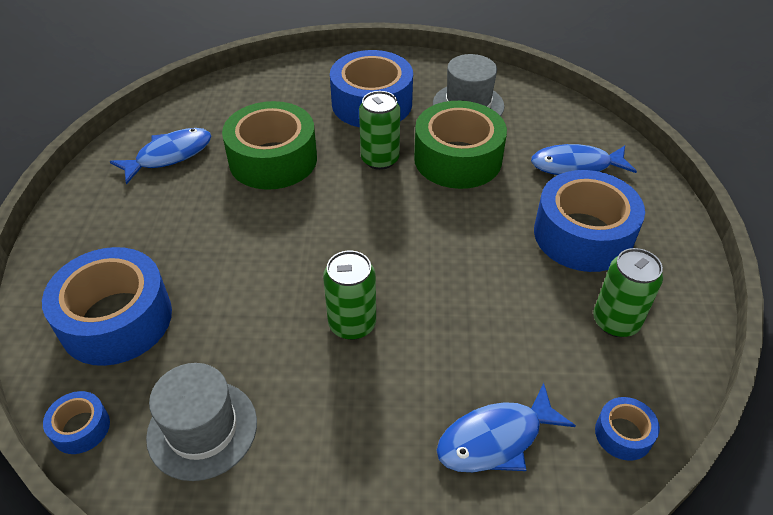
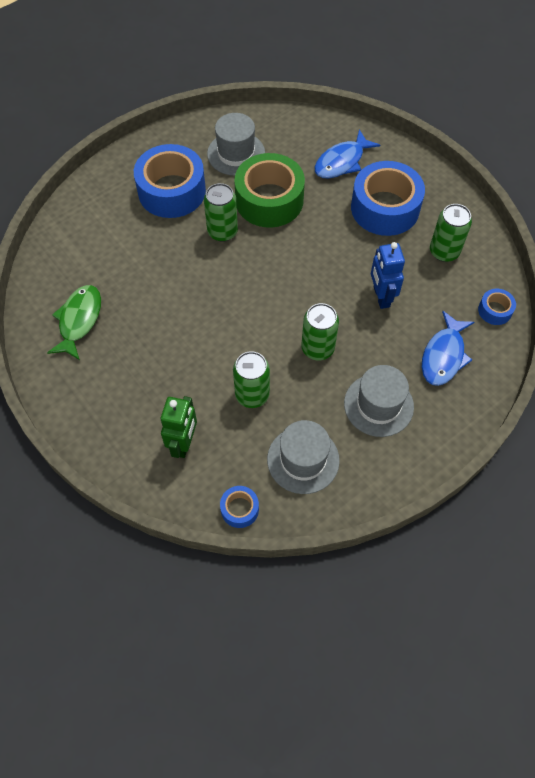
camera: 40 degrees left, 15 degrees up
(116, 319) = (184, 443): blue tape -> green robot
(169, 156) = (79, 320): blue fish -> green fish
(233, 321) = (252, 395): none -> green can
(273, 159) = (154, 276): green tape -> none
(352, 435) = (378, 405): none -> grey hat
(483, 320) = (381, 297): none -> blue robot

